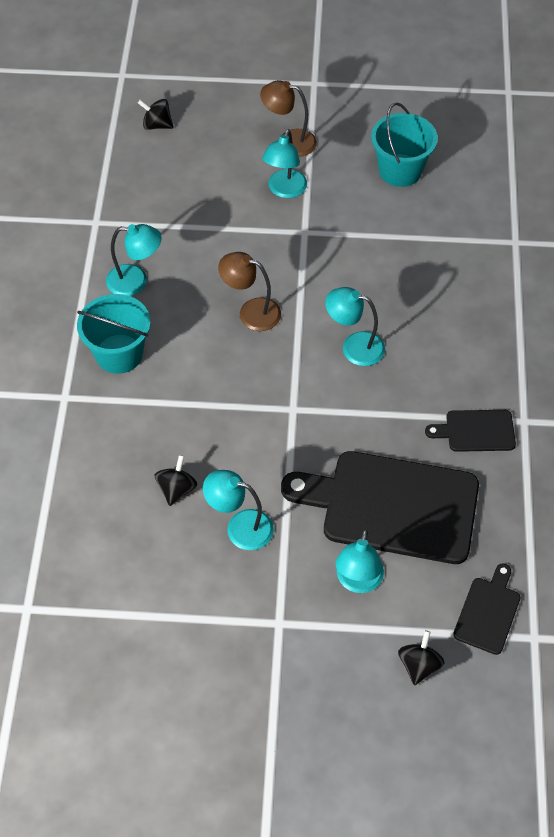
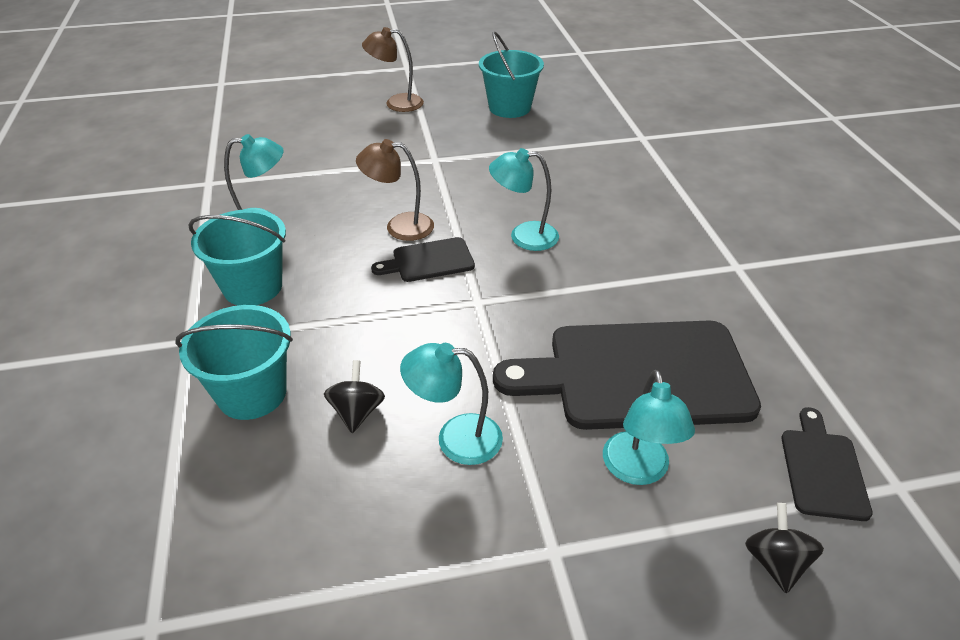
camera: 15 degrees left, 15 degrees down
(105, 456) = (252, 393): none -> turquoise bucket
(157, 125) = (262, 109): black spinning top -> none
(284, 190) = (403, 134): turquoise lamp -> none
(476, 431) = (693, 284): black cutting board -> black cutting board (429, 261)

